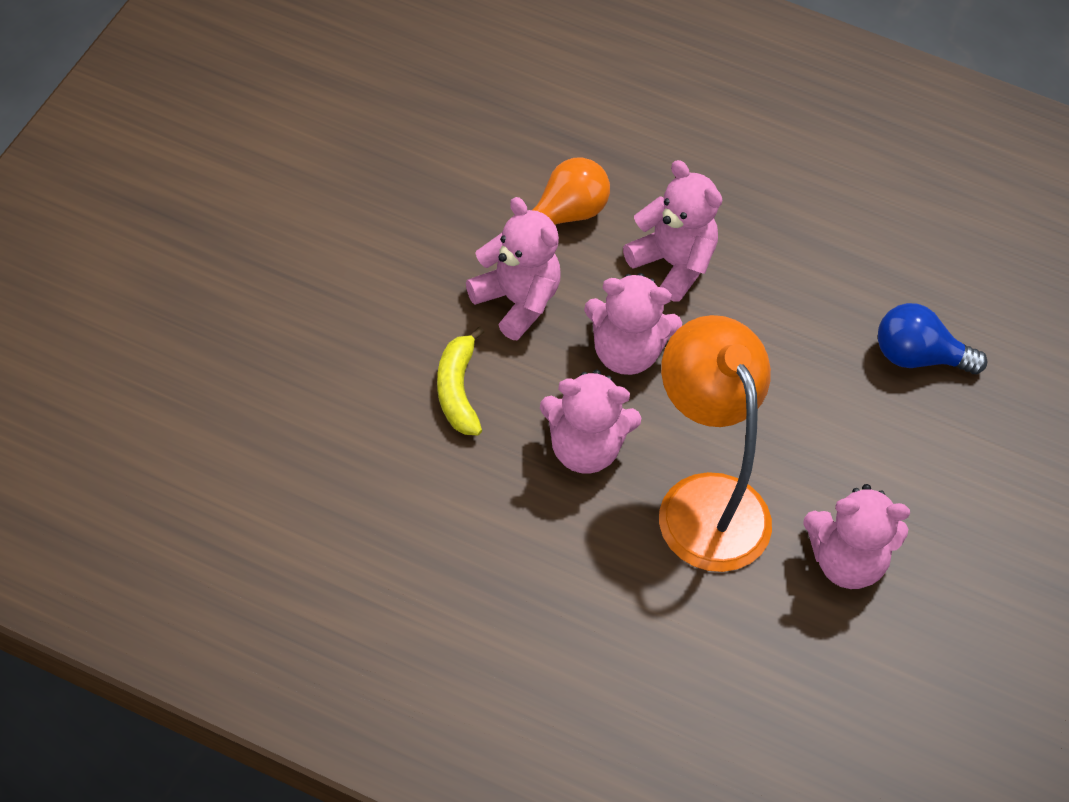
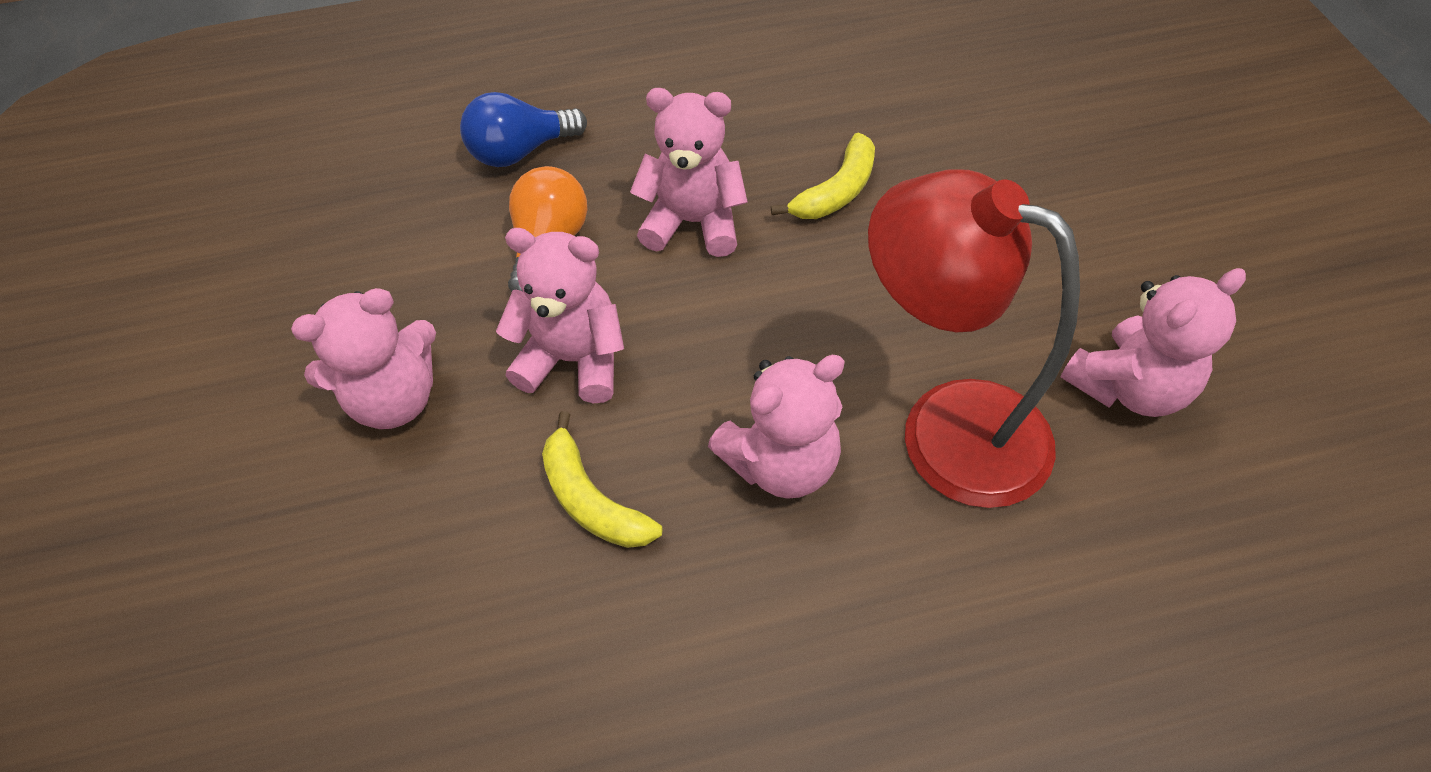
camera: 30 degrees left, 0 degrees up
(626, 352) = (729, 334): pink teddy bear -> pink teddy bear (395, 399)
(704, 501) = (946, 427): orange lamp -> red lamp
(791, 308) = (836, 191): none -> yellow banana
(918, 357) = (980, 161): blue light bulb -> blue light bulb (520, 151)

